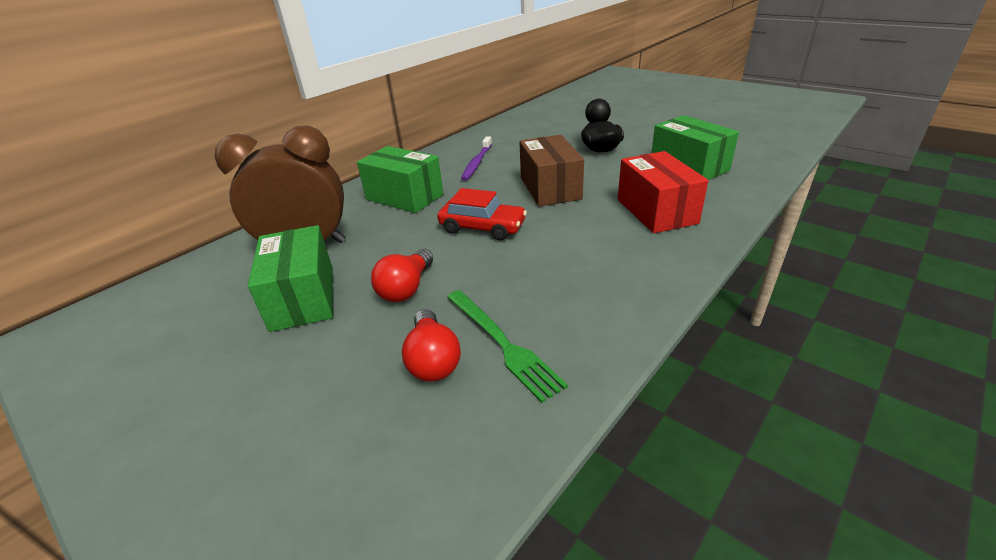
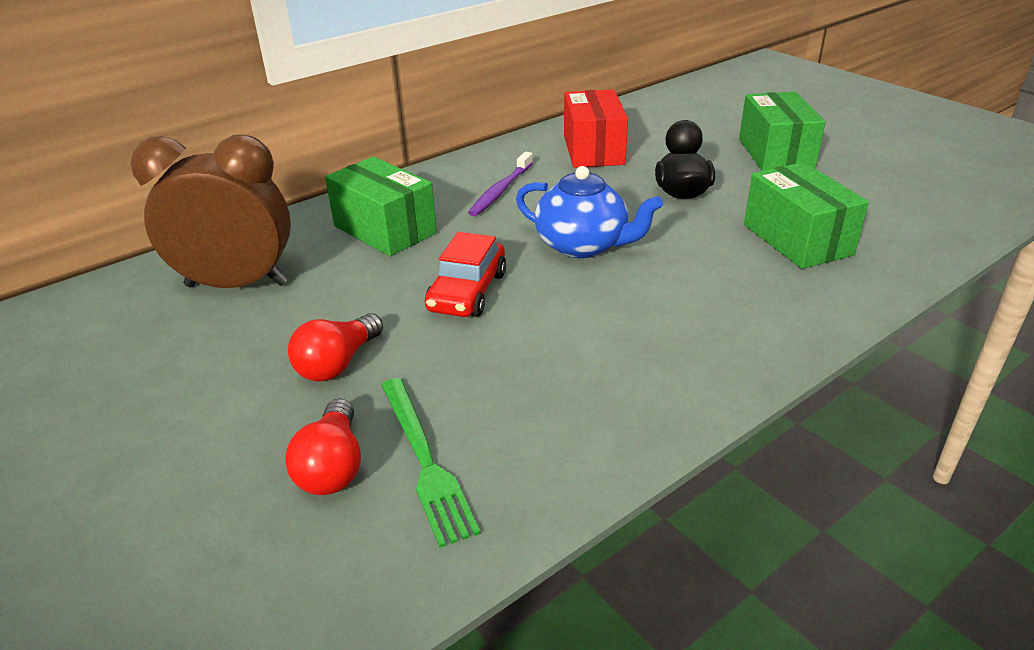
camera: 10 degrees right, 0 degrees up
(303, 298) = (209, 355): green box -> green box (775, 154)
(482, 227) = (467, 292): red car -> red car turned 75 degrees clockwise
(550, 188) = (583, 245): brown box -> blue teapot
(656, 211) = (714, 304): red box -> red box (593, 150)

